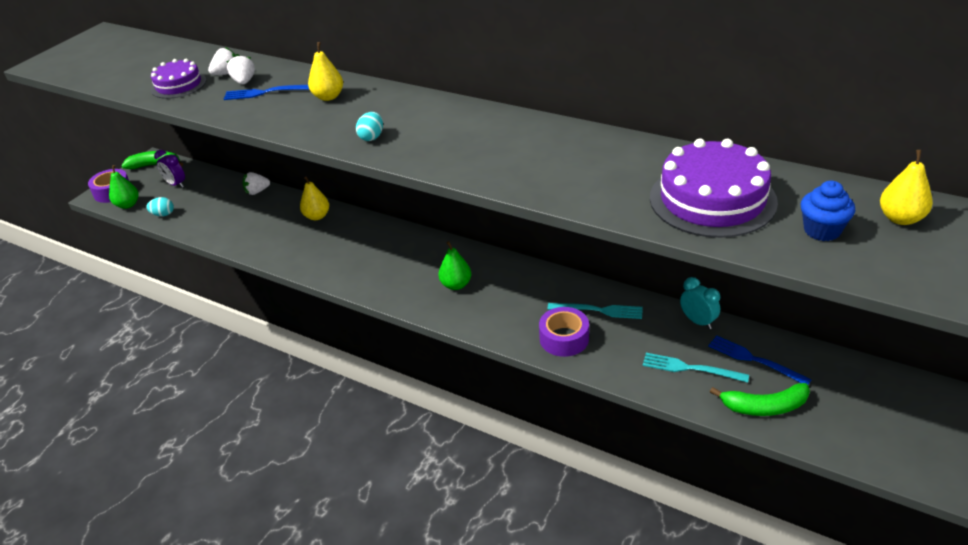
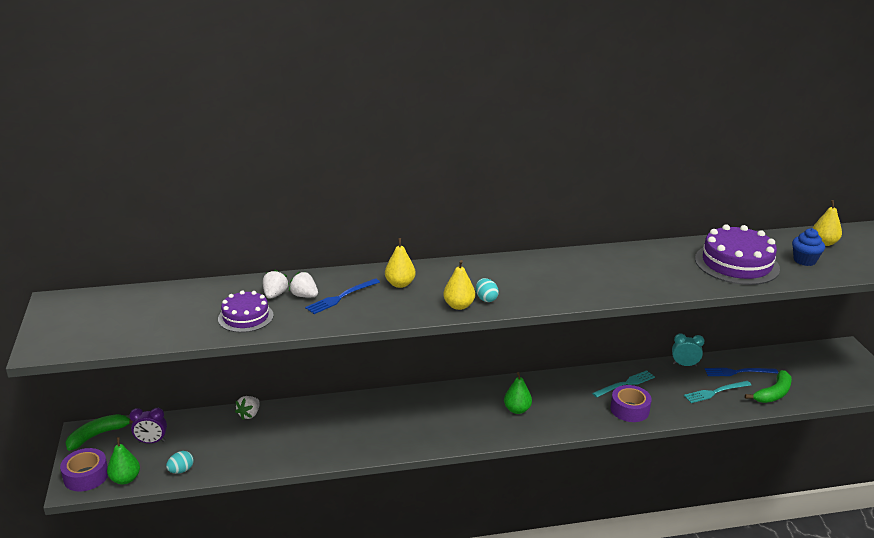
camera: 45 degrees left, 10 degrees down
(317, 216) = (337, 410): yellow pear -> yellow pear (459, 306)

